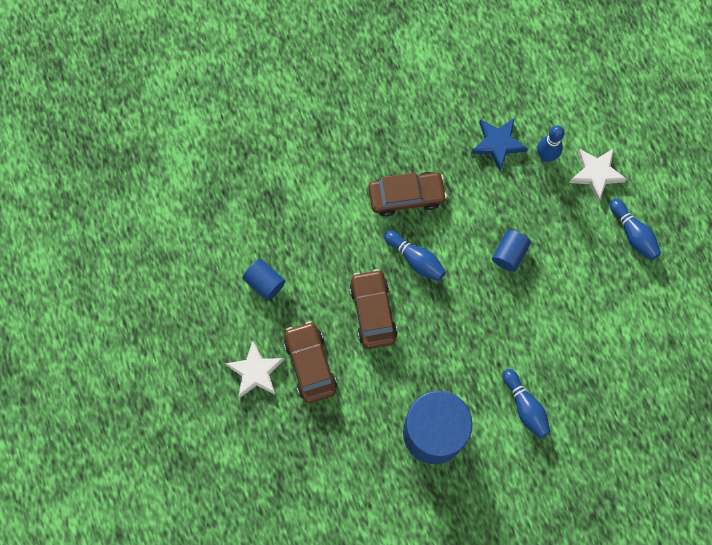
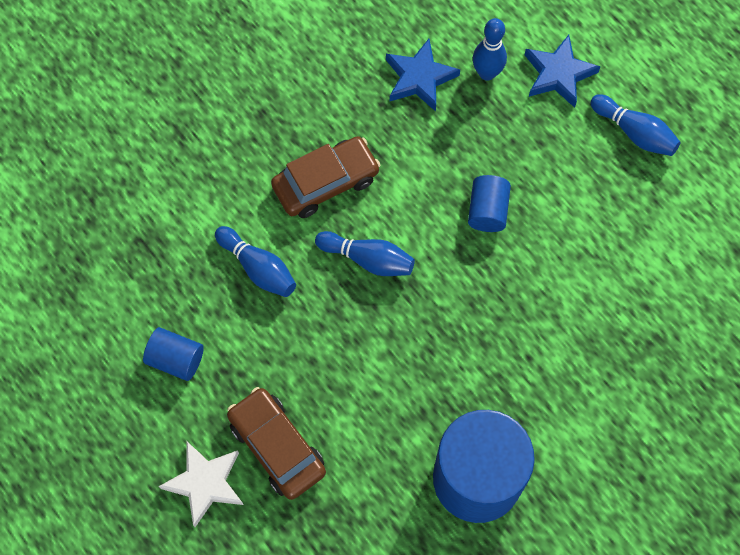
camera: 20 degrees left, 5 degrees down
(373, 312) = (336, 347): brown car -> none
(525, 406) = (584, 400): blue bowling pin -> blue bowling pin (258, 268)
(596, 174) = (558, 74): white star -> blue star

